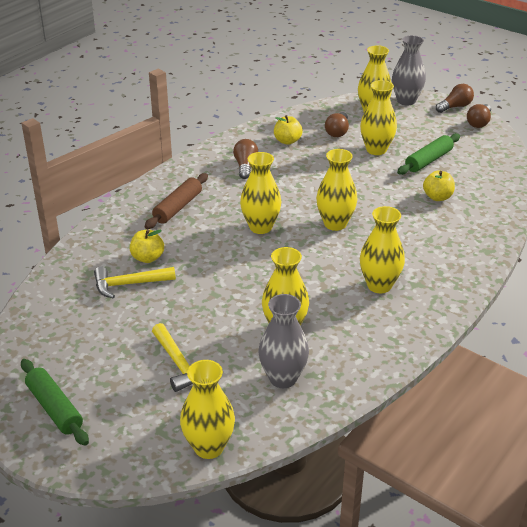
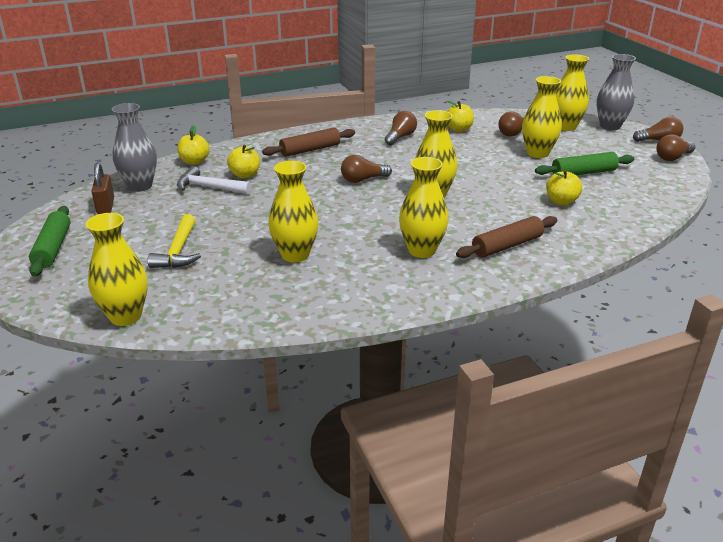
camera: 30 degrees right, 5 degrees down
(50, 342) = (105, 206): none -> brown padlock
(79, 258) = (194, 162): none -> yellow apple
(129, 284) = (209, 187): yellow hammer -> white hammer
(260, 227) = (363, 180): yellow vase -> brown light bulb
(283, 378) = (248, 290): grey vase -> grey vase (140, 186)
(436, 256) = (507, 246): none -> brown rolling pin

